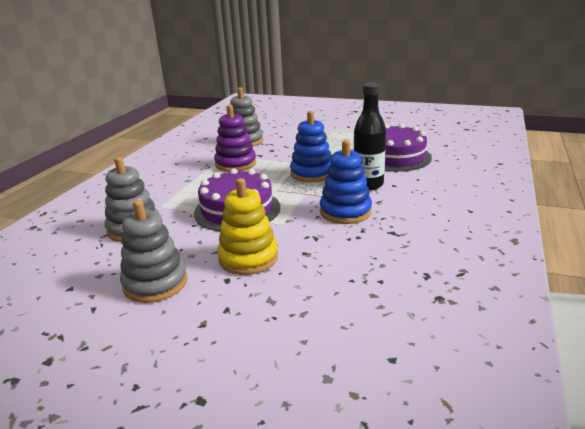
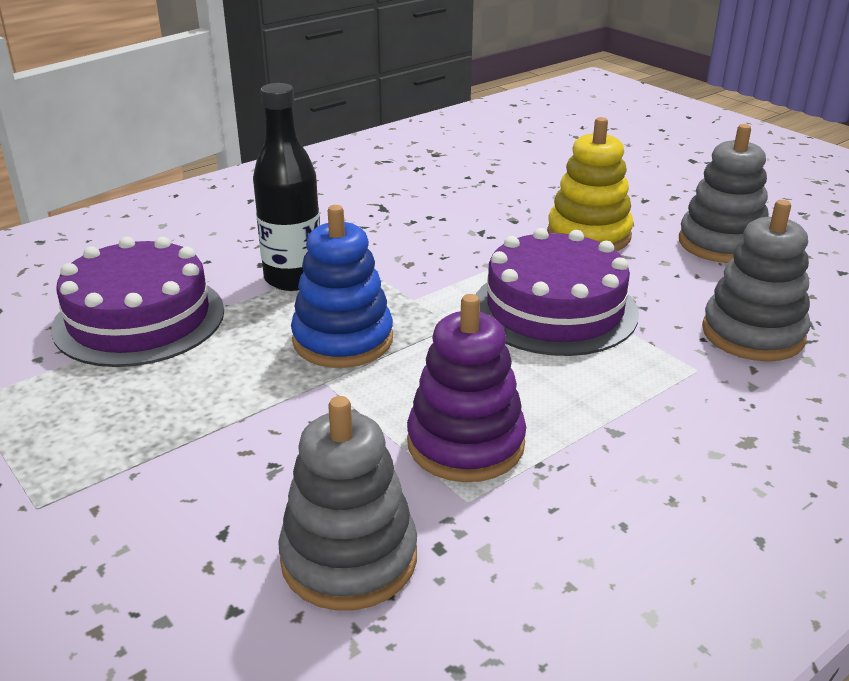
camera: 150 degrees left, 5 degrees up
(345, 211) = (397, 249): blue stacking toy -> none

